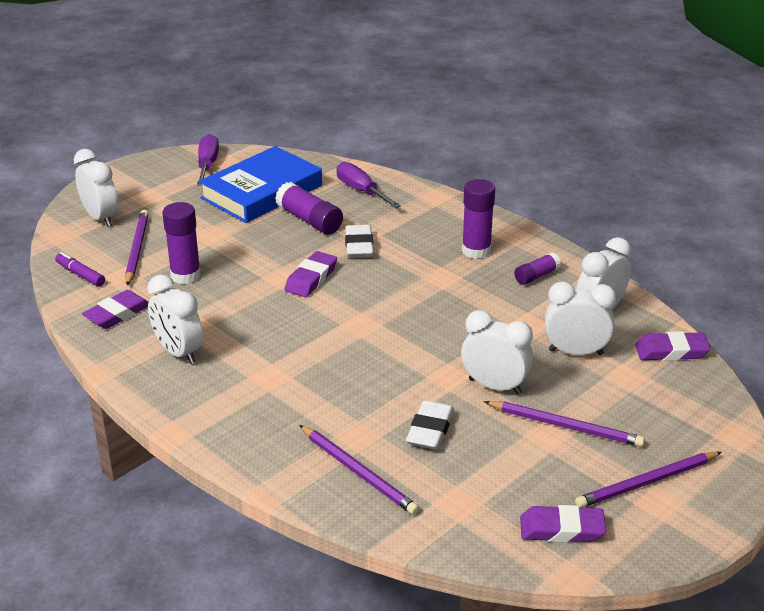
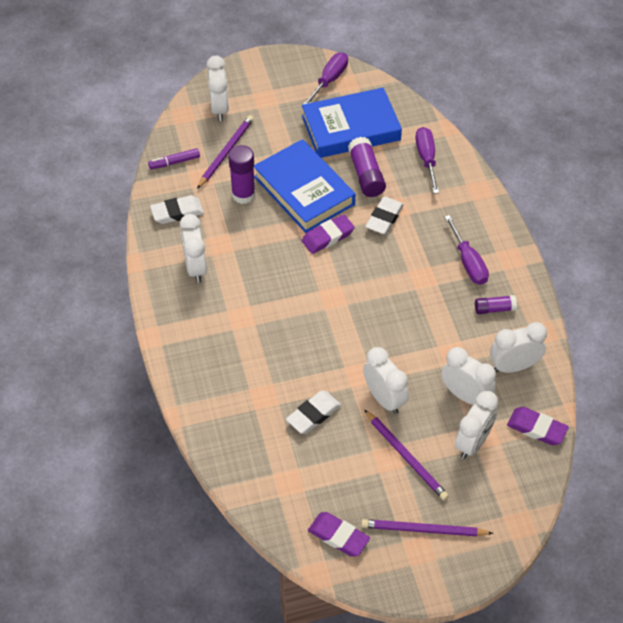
camera: 30 degrees right, 20 degrees up
(80, 274) = (174, 162): purple marker -> purple marker turned 90 degrees counterclockwise
(117, 314) = (177, 212): purple eraser -> white eraser
(252, 251) = (304, 190): none -> blue book
(358, 472) = (244, 426): purple pencil -> none
(476, 251) = (468, 262): purple glue stick -> purple screwdriver
(621, 387) = (473, 442): none -> white clock

